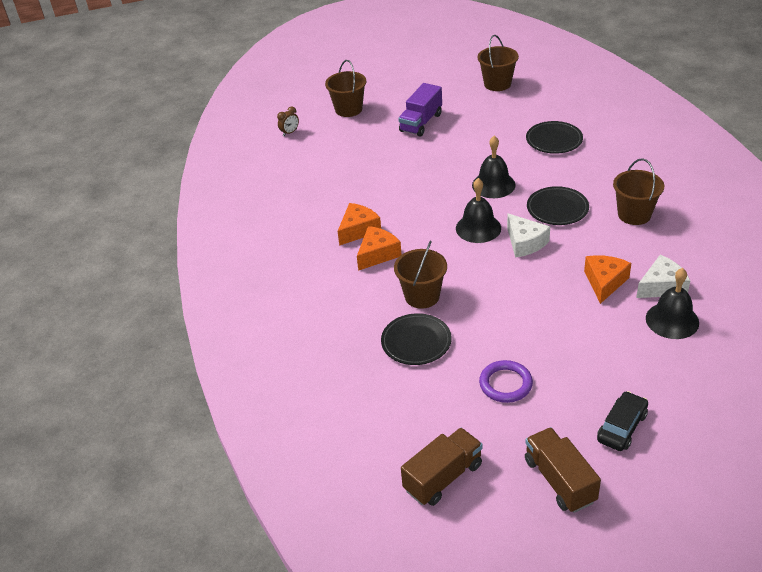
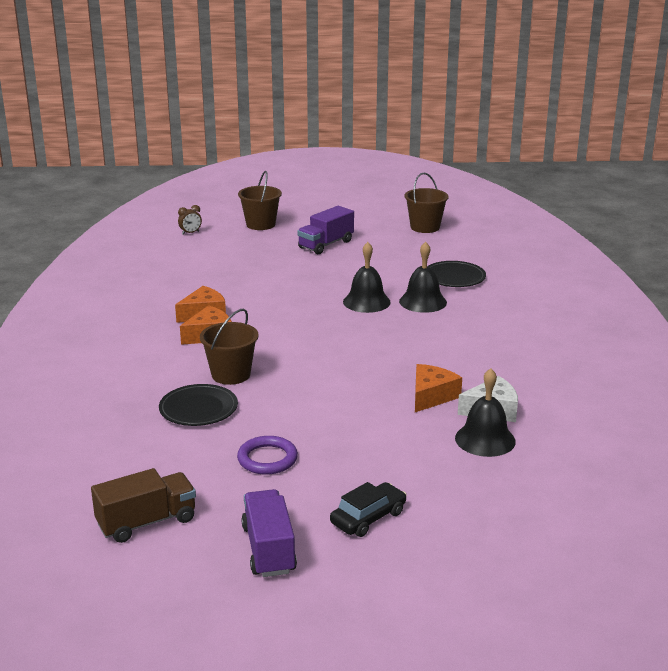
camera: 10 degrees right, 15 degrees down
(478, 228) = (327, 332): black bell -> black bell (423, 302)
(525, 243) = (368, 351): white cheese -> none
(557, 209) = (421, 330): black plate -> none
(559, 480) = (268, 549): brown truck -> purple truck
(634, 214) = (501, 348): brown bucket -> none

